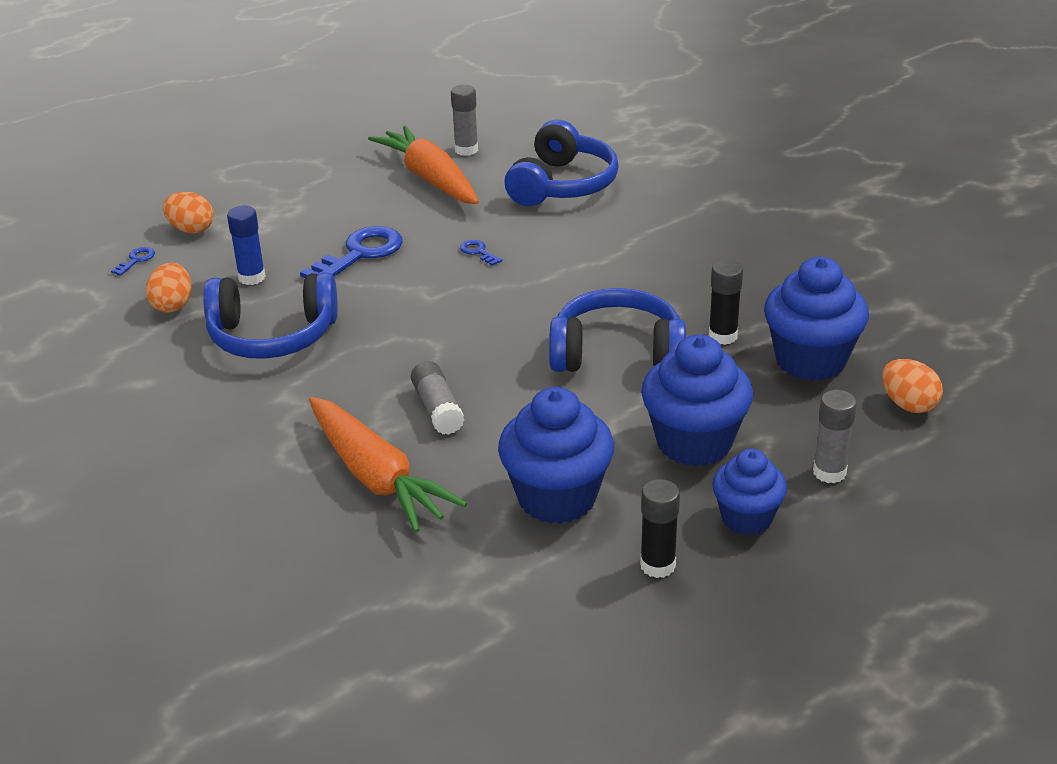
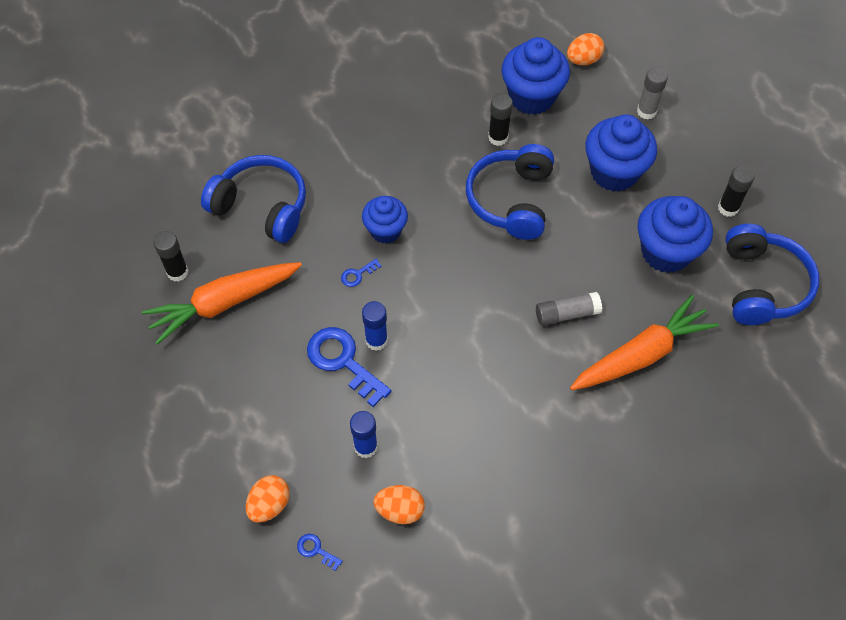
camera: 85 degrees left, 25 degrees up
(272, 335) = (458, 427): blue headphones -> blue headphones (761, 285)
(388, 272) = (376, 340): none -> blue glue stick
(466, 150) = (177, 272): grey glue stick -> black glue stick
(746, 518) = (687, 158): blue cupcake -> blue cupcake (385, 230)

